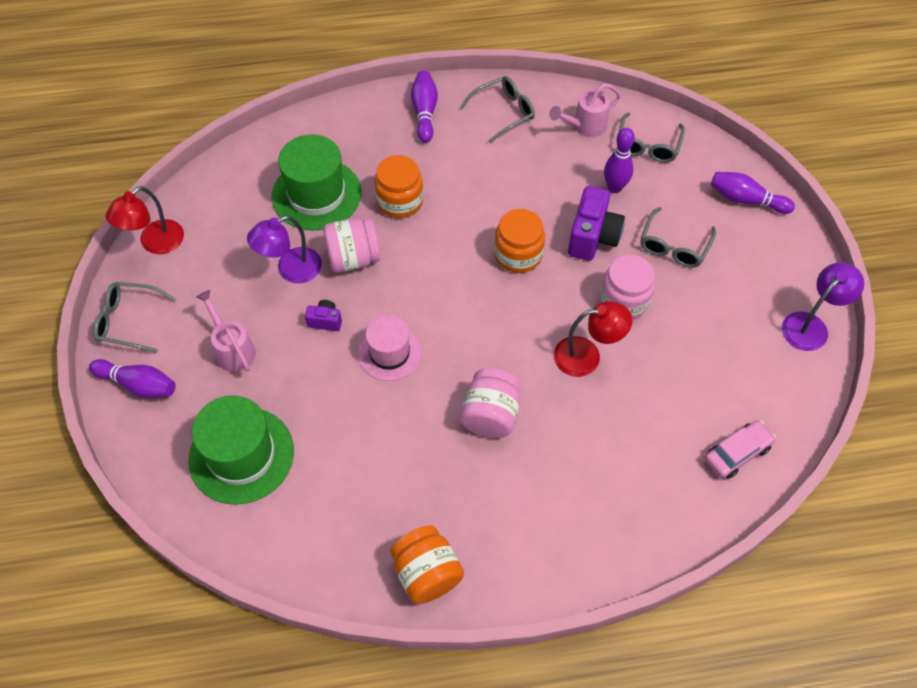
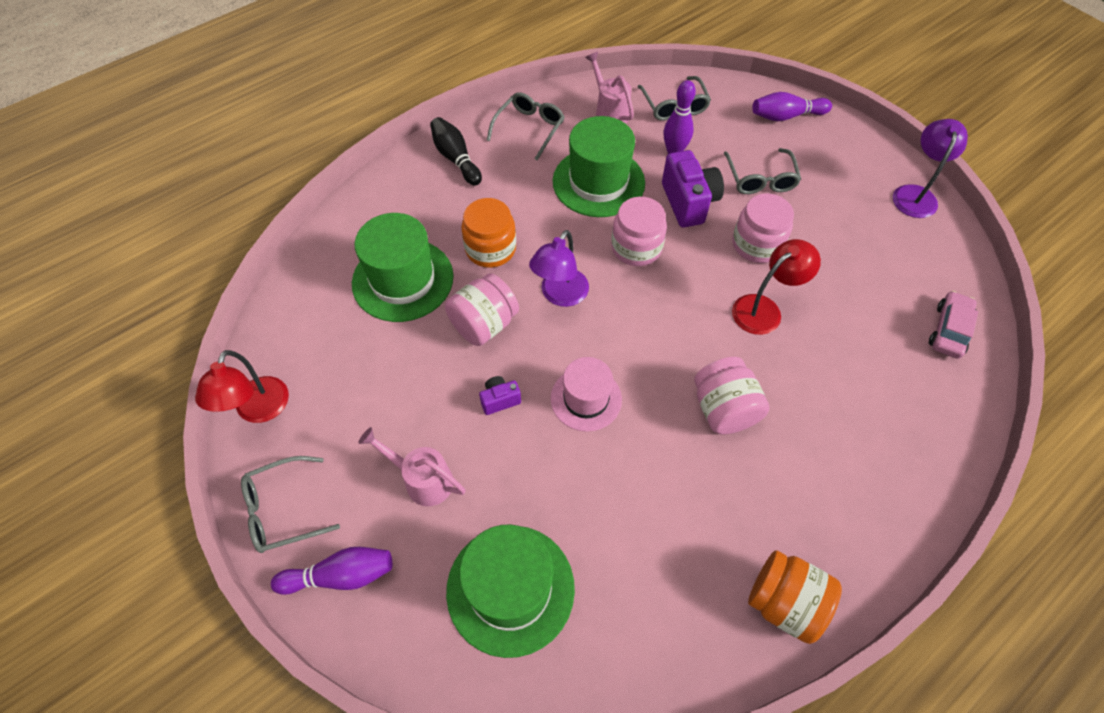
camera: 30 degrees left, 0 degrees up
(291, 270) = (428, 366): purple lamp -> purple lamp (560, 295)
(424, 112) = (456, 158): purple bowling pin -> black bowling pin
(518, 255) = (636, 248): orange jar -> pink jar
(528, 185) = (598, 182): none -> green hat
(585, 126) = (609, 111): pink watering can -> pink watering can turned 120 degrees clockwise

